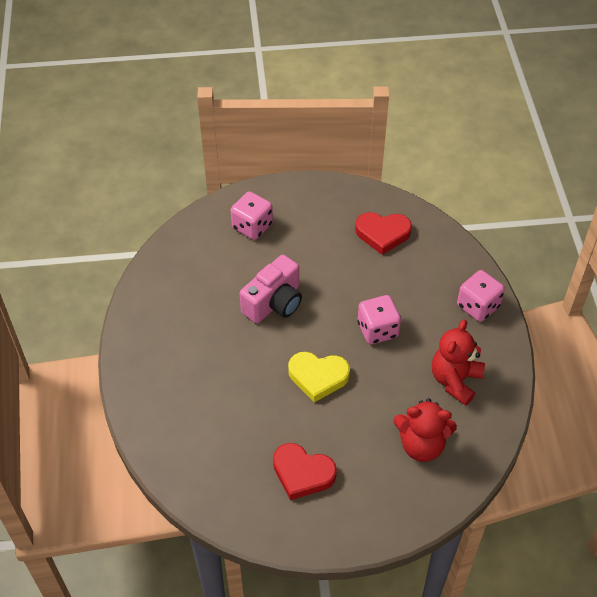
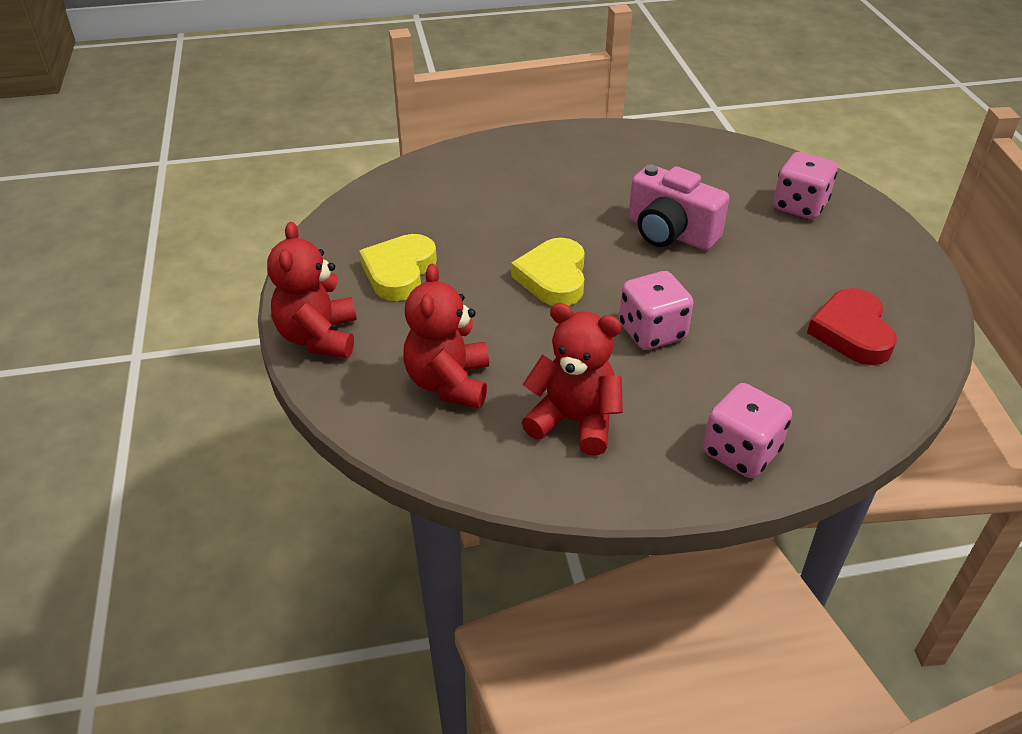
camera: 85 degrees right, 10 degrees down
(302, 473) = (399, 272): red heart -> yellow heart
(373, 525) = (319, 337): none -> red teddy bear

